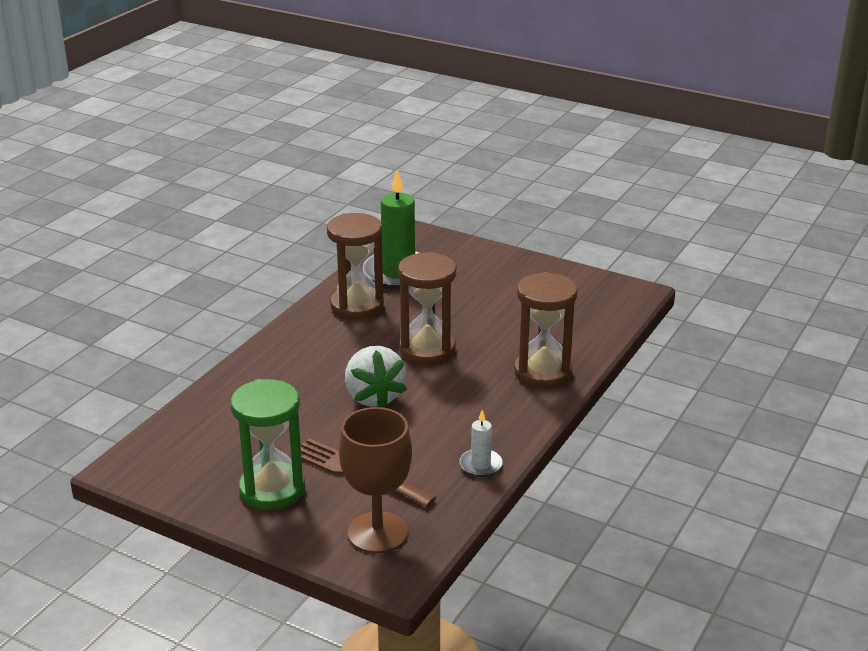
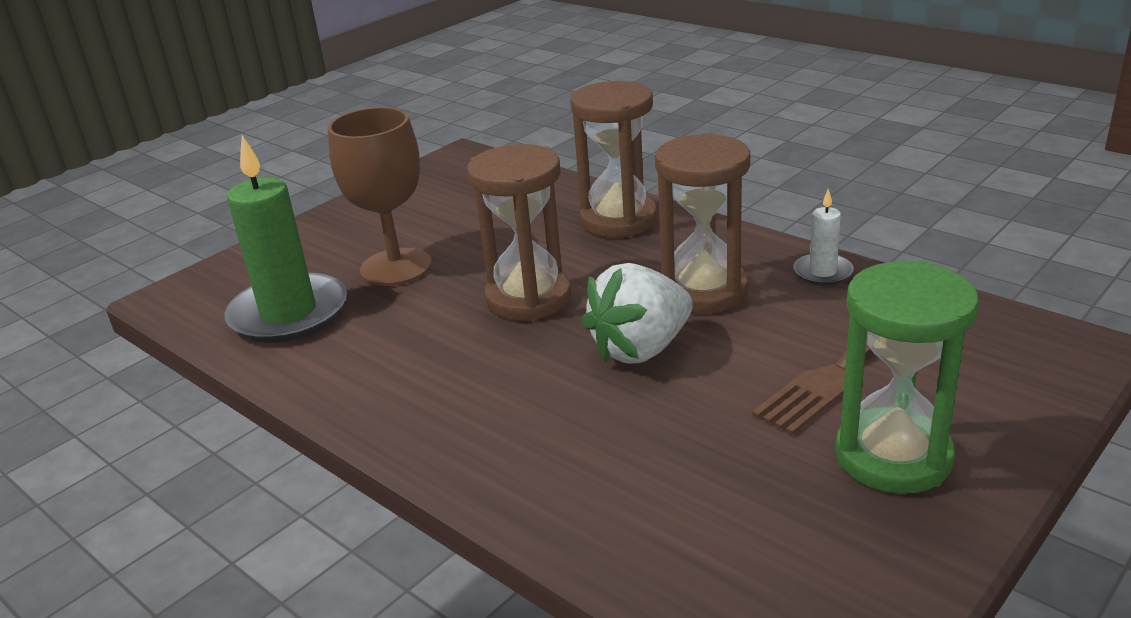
camera: 75 degrees left, 0 degrees up
(357, 306) = (364, 356): brown hourglass -> brown hourglass (703, 291)
(373, 397) = (641, 349): white strawberry -> white strawberry turned 150 degrees clockwise
(377, 532) = (988, 357): brown goblet -> brown goblet (396, 267)

